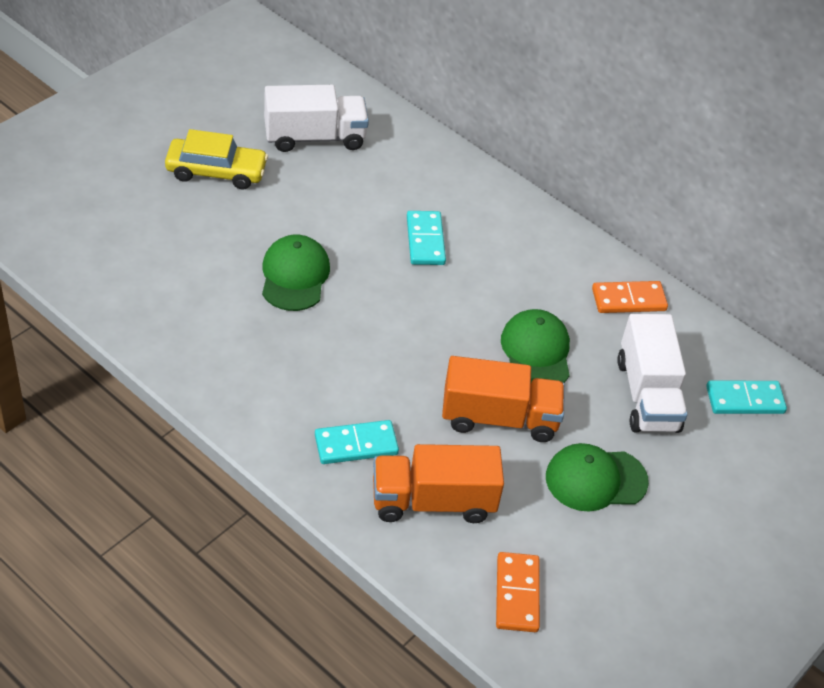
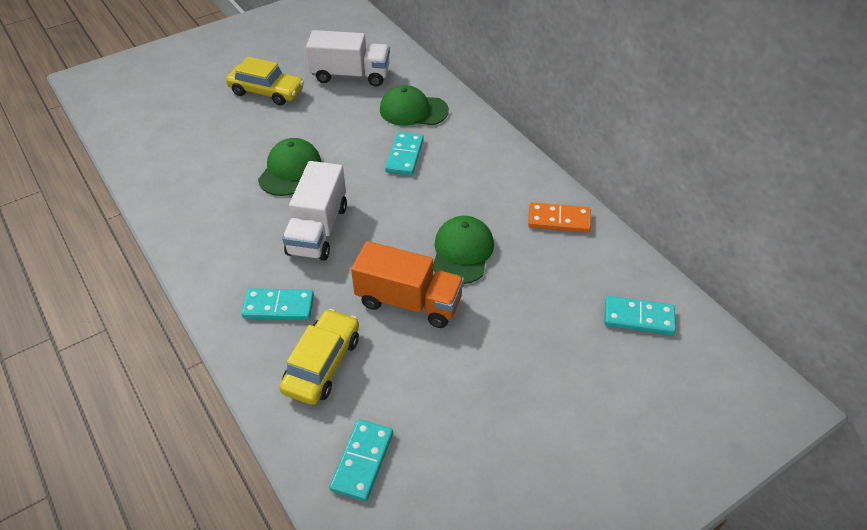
camera: 20 degrees right, 0 degrees up
(433, 501) = (322, 364): orange truck -> yellow car
(517, 594) = (362, 461): orange domino -> turquoise domino
(595, 479) = (474, 368): green cap -> green cap (413, 110)
(647, 395) = (548, 300): white truck -> white truck (318, 230)

